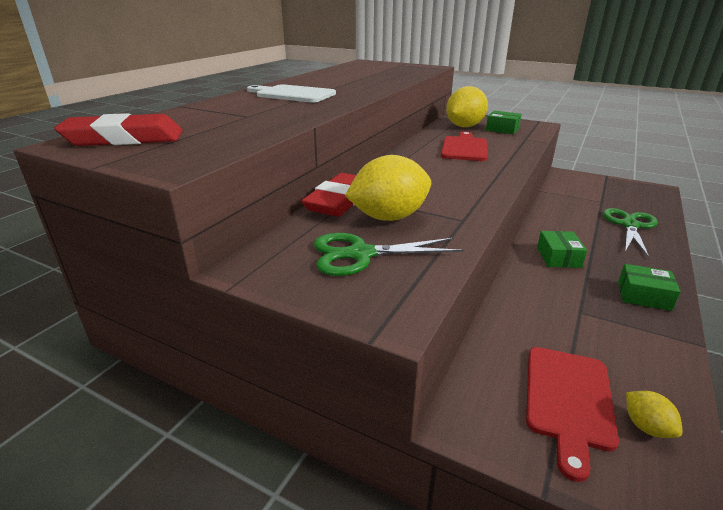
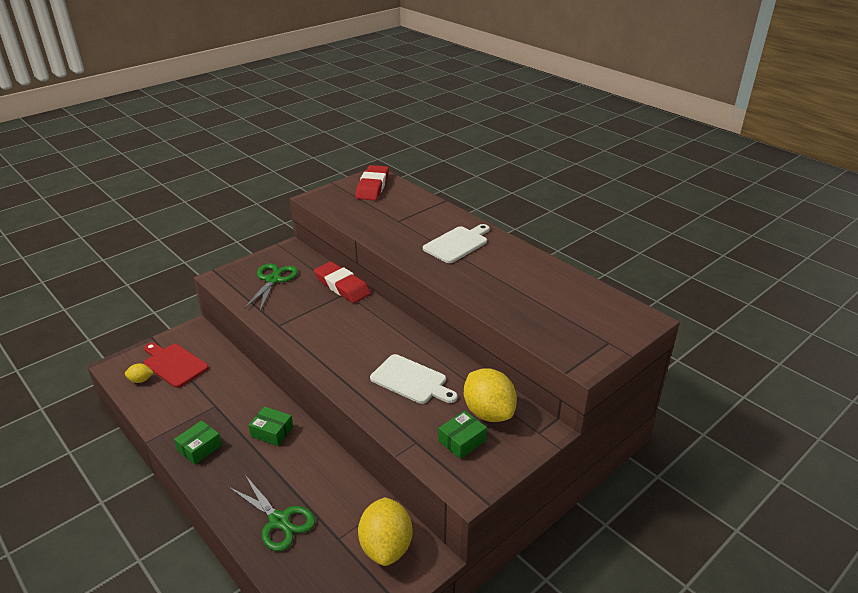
camera: 110 degrees right, 5 degrees up
(389, 217) = (305, 298): yellow lemon -> yellow lemon (386, 546)
(464, 148) = (411, 380): red cutting board -> white cutting board

